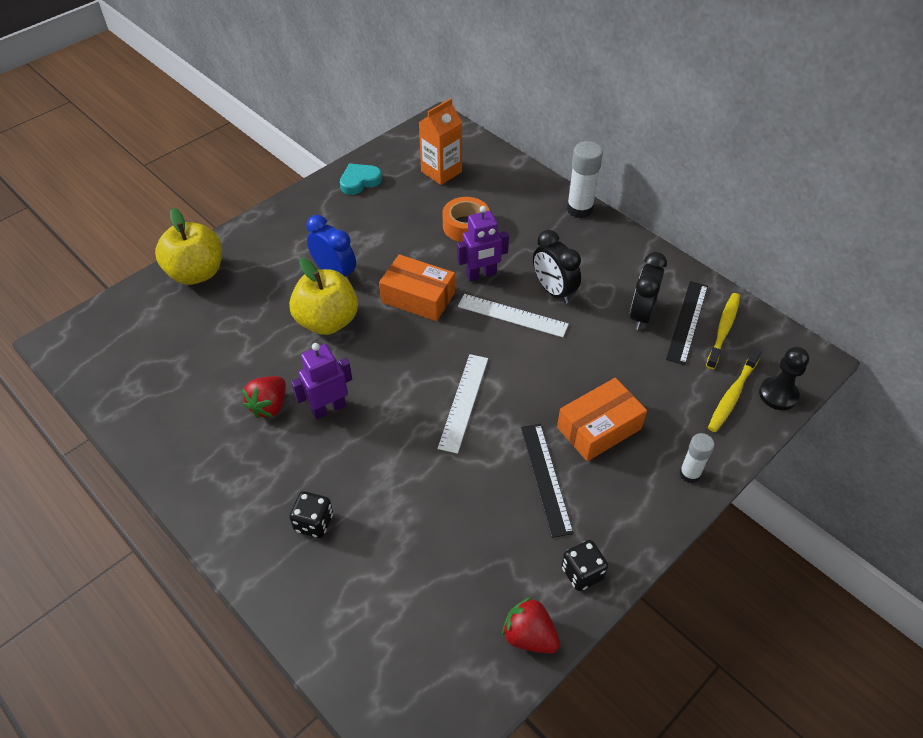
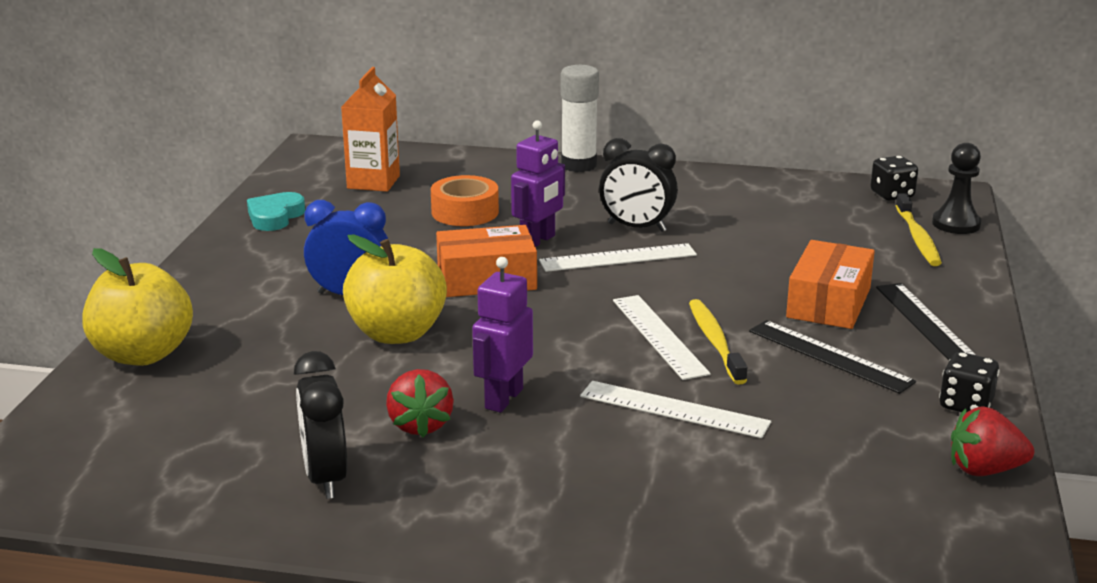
camera: 35 degrees left, 25 degrees down
(314, 523) = (623, 493): black dice -> black dice (892, 195)
(407, 471) = (674, 409): none -> white ruler
(641, 315) = (752, 215): black clock -> black clock (325, 478)
(687, 321) = (803, 206): black ruler -> black ruler (926, 323)
(689, 474) = (959, 301): white glue stick -> none
(723, 330) = (845, 200): yellow toothbrush -> yellow toothbrush (715, 342)

